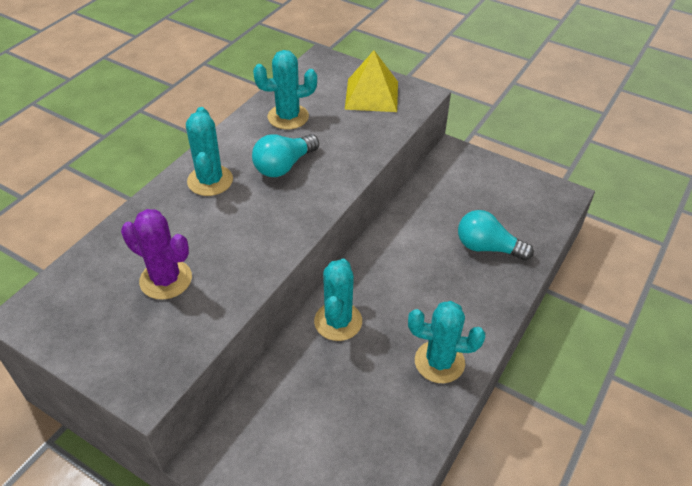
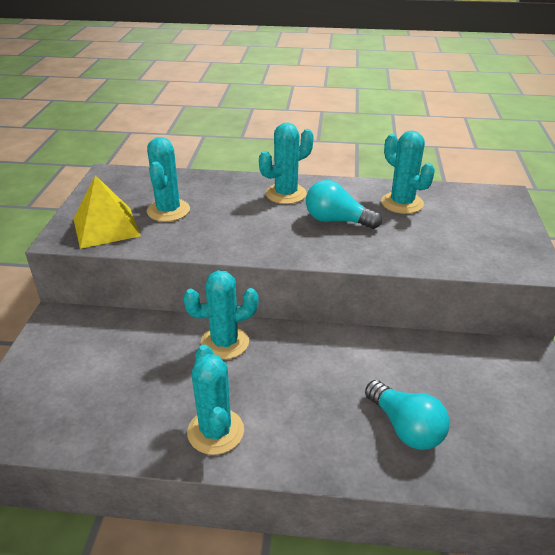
camera: 65 degrees right, 10 degrees down
(166, 279) = (168, 210): purple cactus -> turquoise cactus
(372, 95) = (492, 237): yellow pyramid -> yellow pyramid (106, 227)
(487, 247) = (405, 427): turquoise light bulb -> turquoise light bulb turned 150 degrees clockwise

